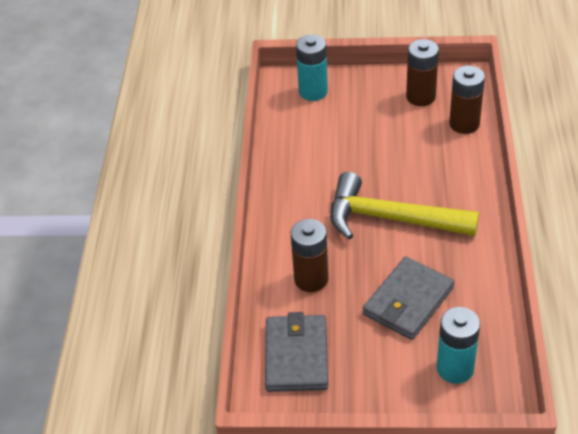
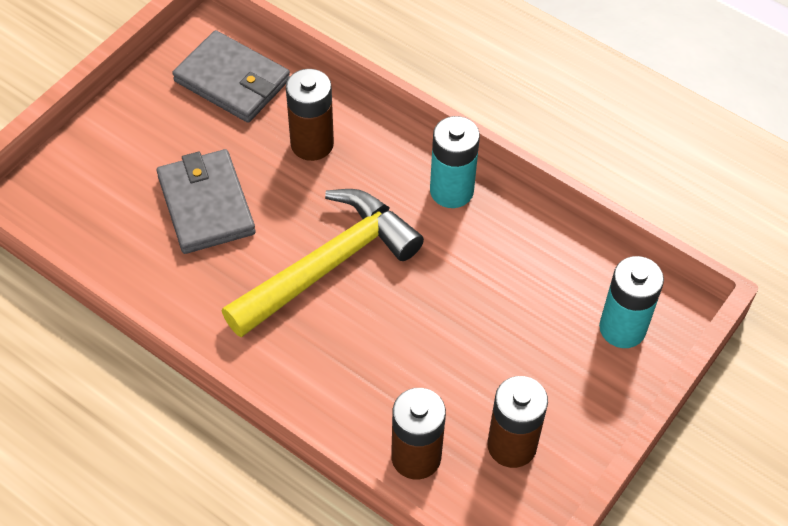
camera: 120 degrees right, 10 degrees up
(455, 368) = (95, 188): turquoise battery -> turquoise battery (451, 191)

